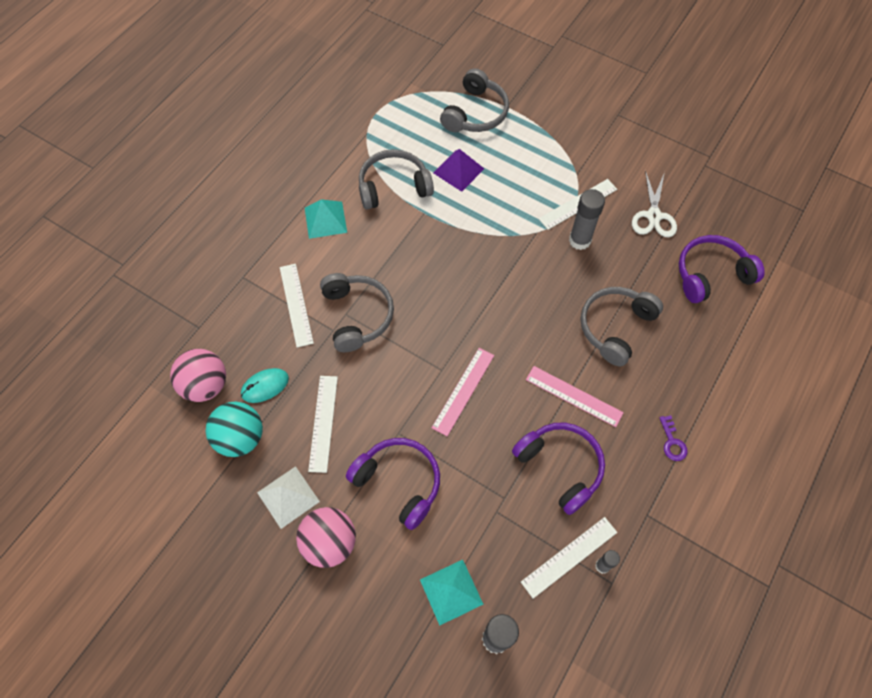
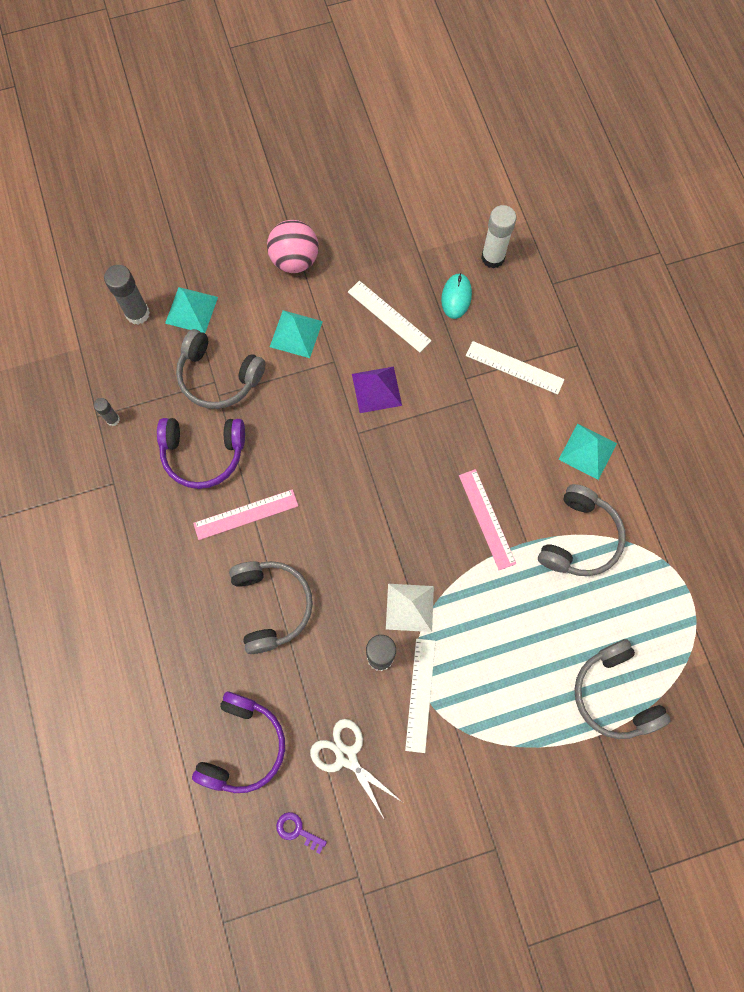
camera: 130 degrees right, 10 degrees up
(205, 385) = (493, 258): pink ball -> white glue stick
(240, 438) = (426, 254): turquoise ball -> none
(288, 497) = (352, 256): white pyramid -> white pyramid (409, 607)
(357, 315) = (463, 406): grey headphones -> grey headphones (218, 377)
(399, 482) = (296, 334): purple headphones -> turquoise pyramid
(458, 170) = (552, 614): purple pyramid -> purple pyramid (376, 389)
(463, 391) = (325, 434): pink ruler -> pink ruler (487, 519)
(569, 557) = (139, 403): white ruler -> none
(672, 442) = (142, 555): purple key -> purple key (297, 830)

